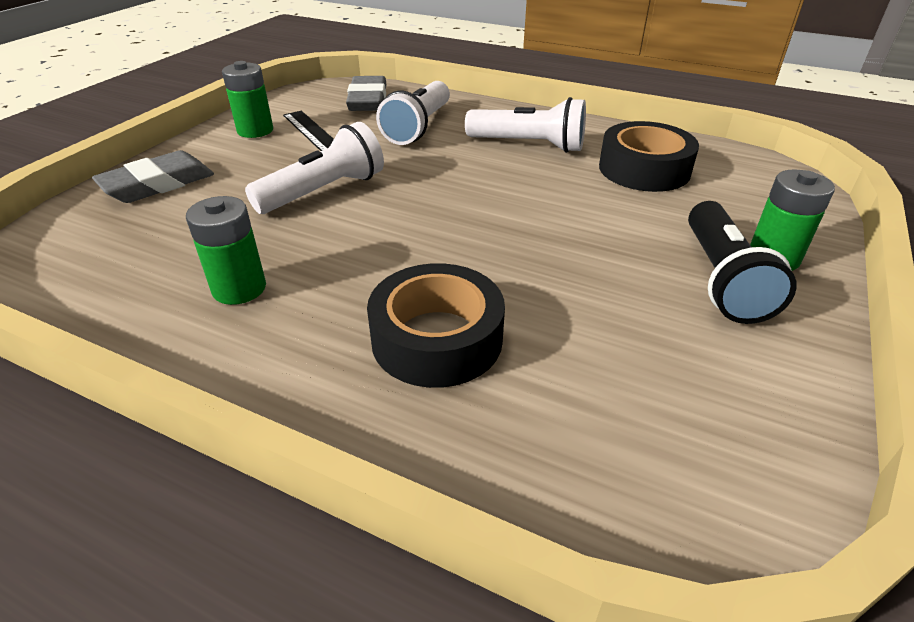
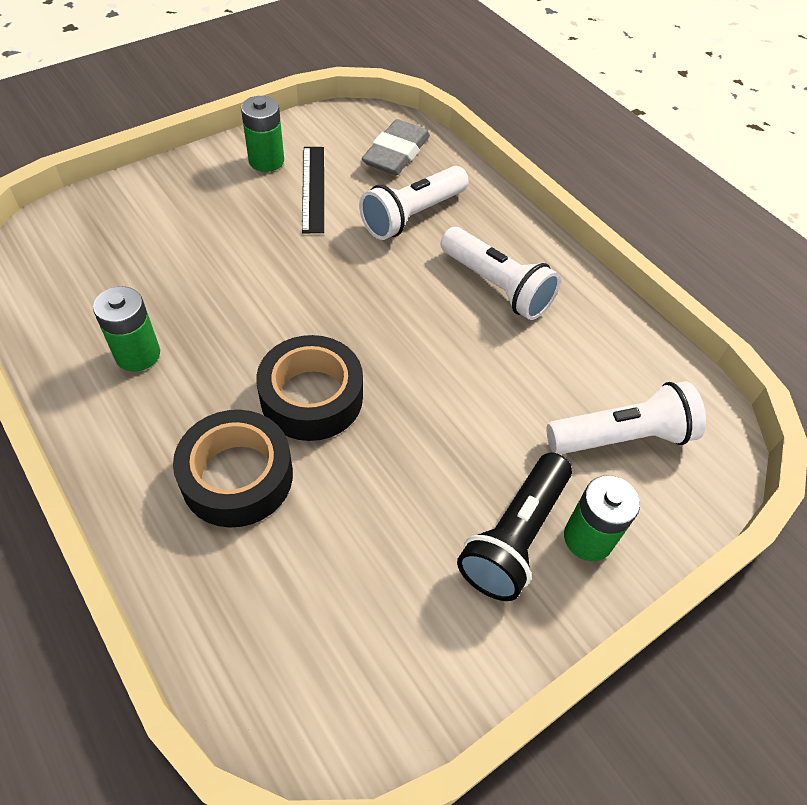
camera: 25 degrees right, 15 degrees up
(158, 184) = (150, 203): grey eraser -> none
(323, 191) = (269, 270): white flashlight -> white flashlight (622, 436)
(644, 169) = (579, 370): black tape -> black tape (311, 397)

